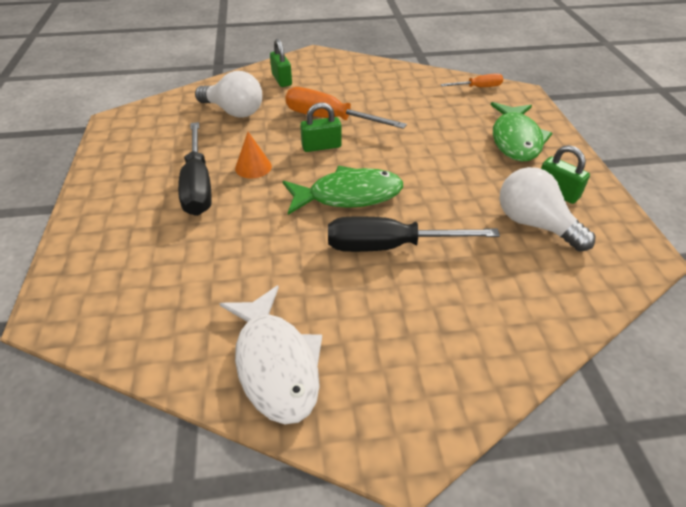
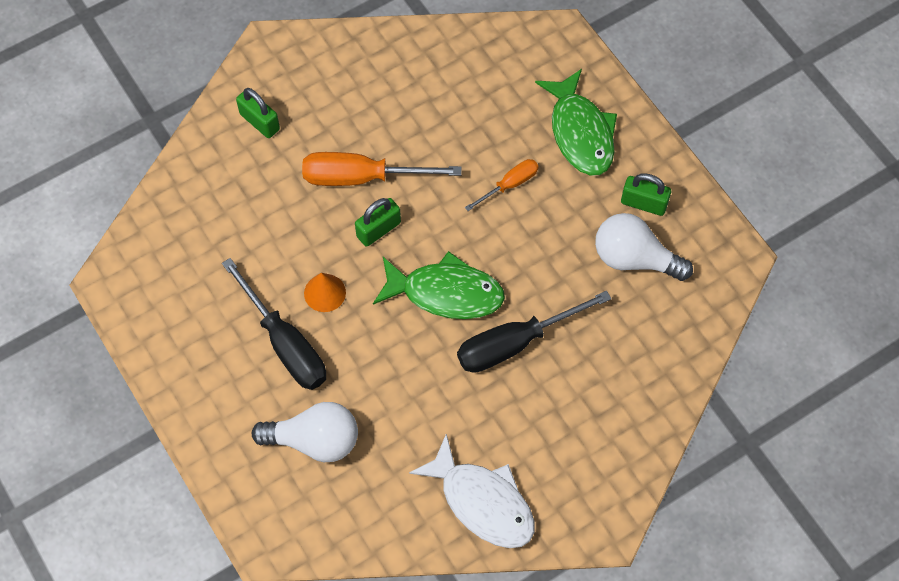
camera: 25 degrees left, 20 degrees up
(234, 111) = (241, 208): white light bulb -> white light bulb (314, 440)
(348, 195) = (446, 293): green fish -> green fish turned 45 degrees clockwise
(478, 87) = (507, 44): orange screwdriver -> orange screwdriver (509, 185)

